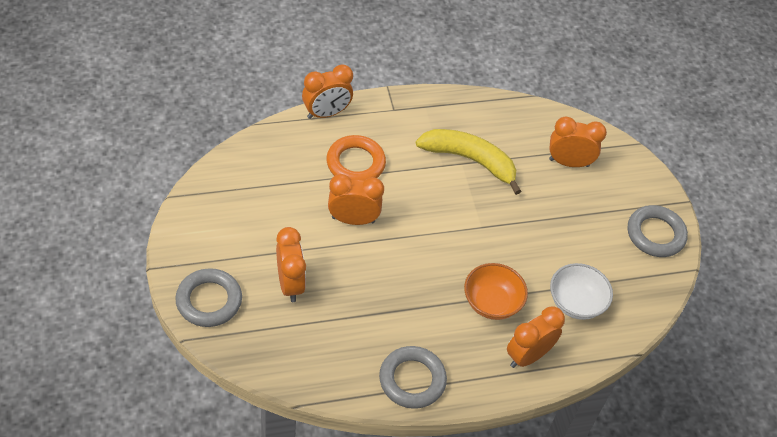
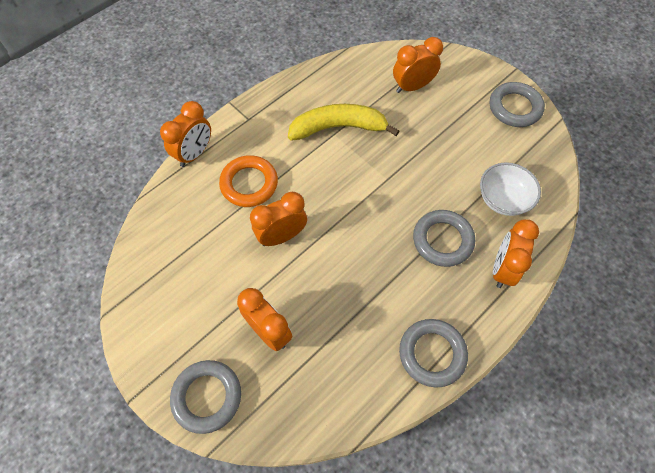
camera: 25 degrees left, 10 degrees up
(491, 303) = (442, 240): orange bowl -> grey ring

